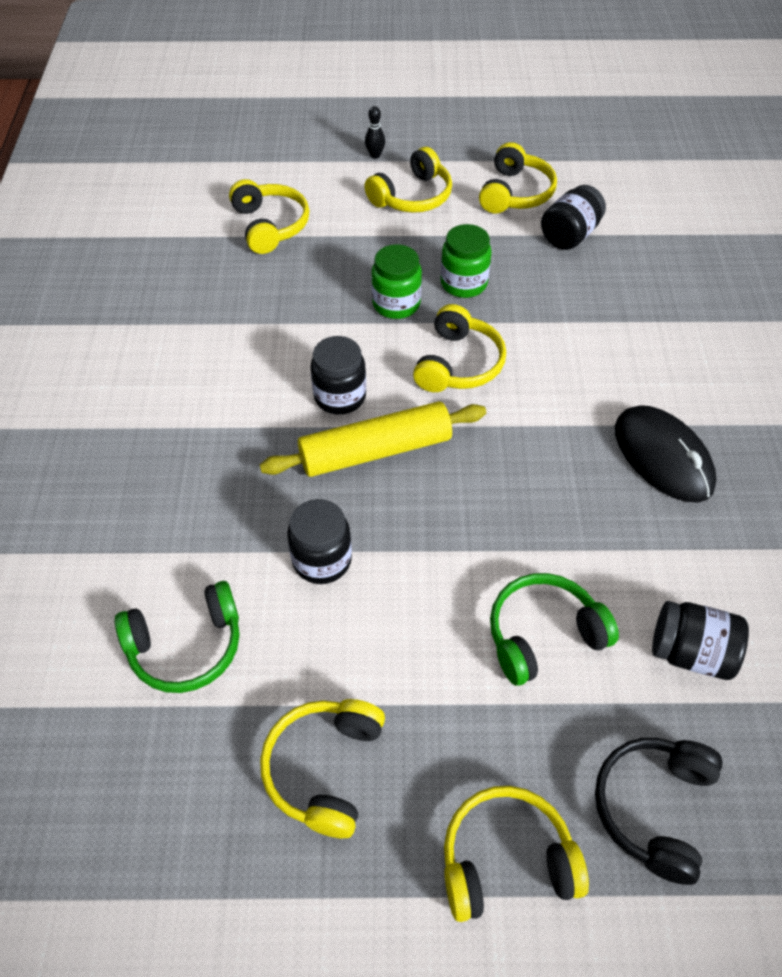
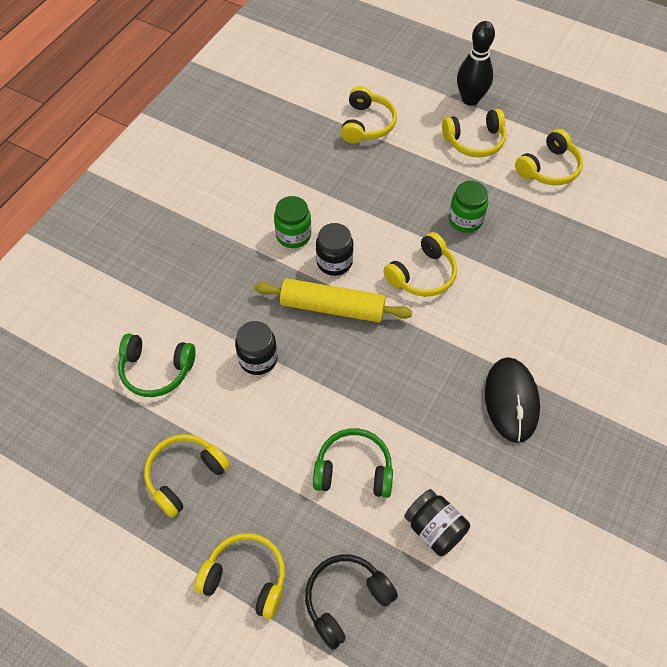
camera: 30 degrees right, 5 degrees up
(375, 155) = (470, 99): black bowling pin -> black bowling pin, size x2.26
(396, 304) = (411, 215): green jar -> green jar (293, 235)
(569, 235) = (565, 216): black jar -> none

